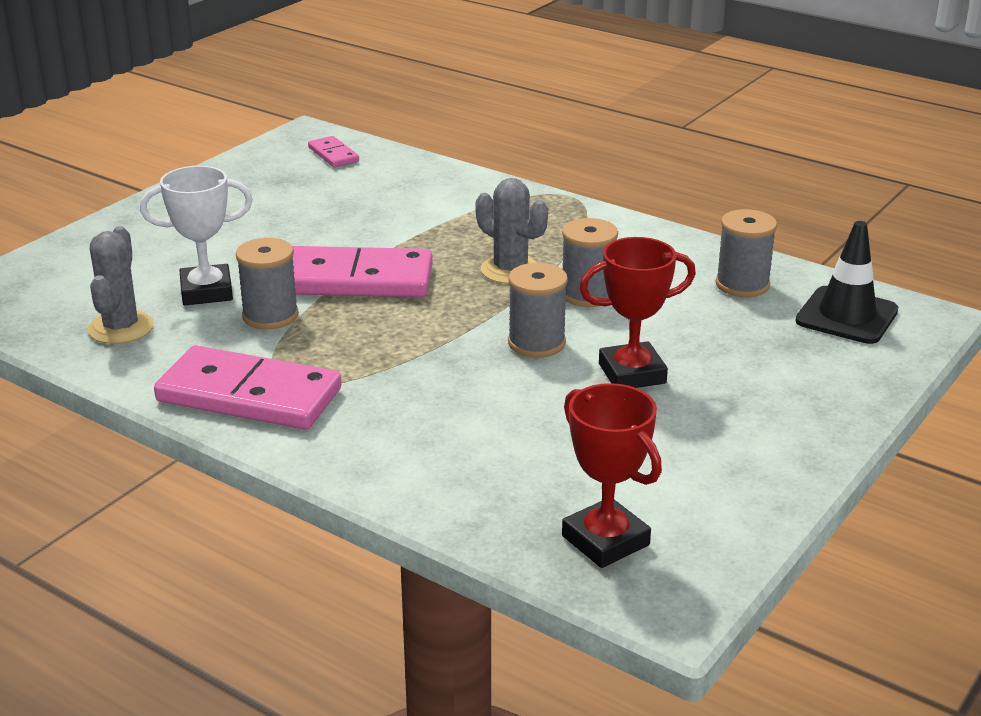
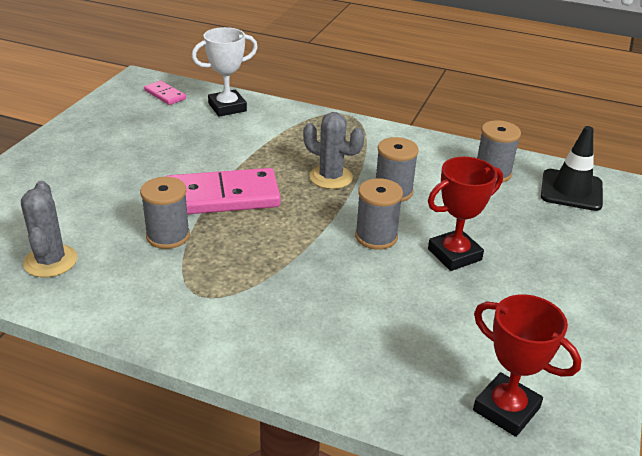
camera: 15 degrees left, 5 degrees up
(206, 291) = (110, 220): white trophy -> white trophy (227, 107)
(249, 395) = (178, 312): pink domino -> none

